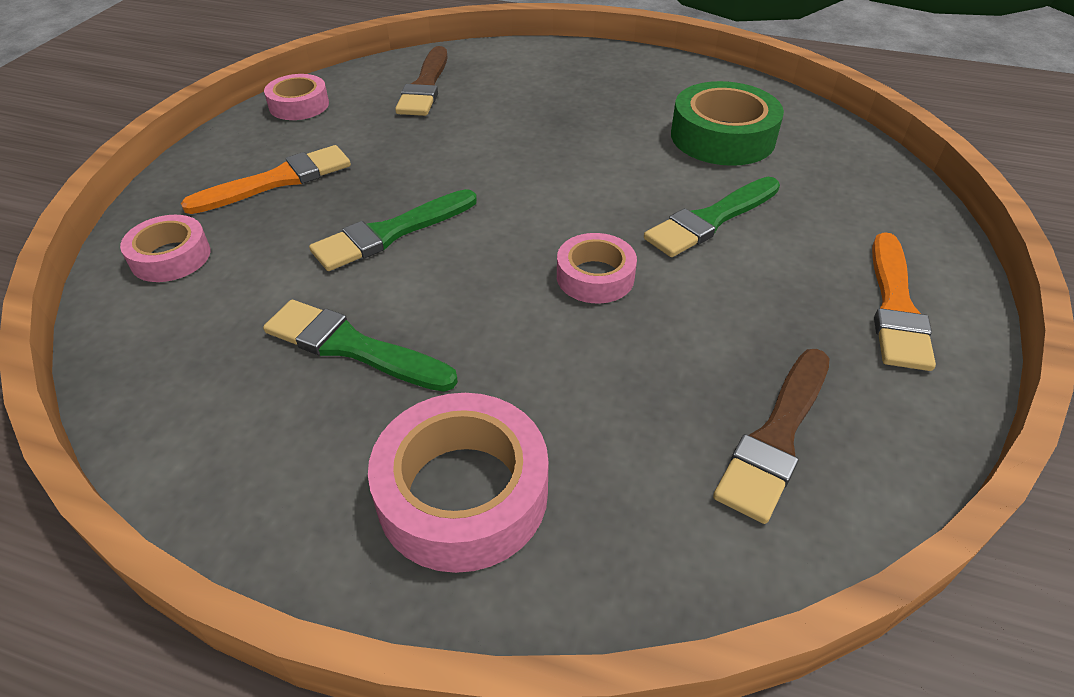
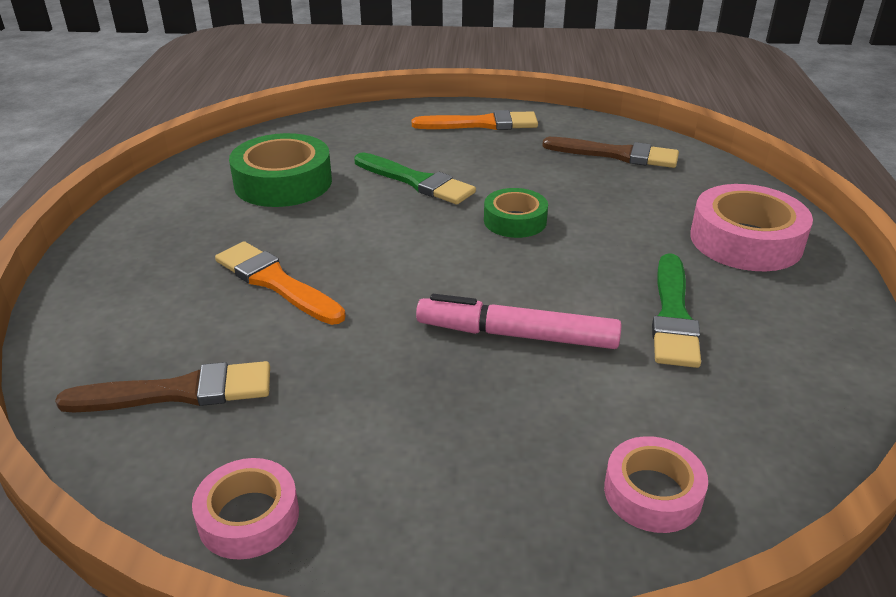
camera: 105 degrees left, 10 degrees down
(278, 180) = (461, 458): orange brush -> orange brush (275, 282)
(391, 233) = (517, 335): green brush -> pink marker
(595, 277) = (515, 221): pink tape -> green tape

